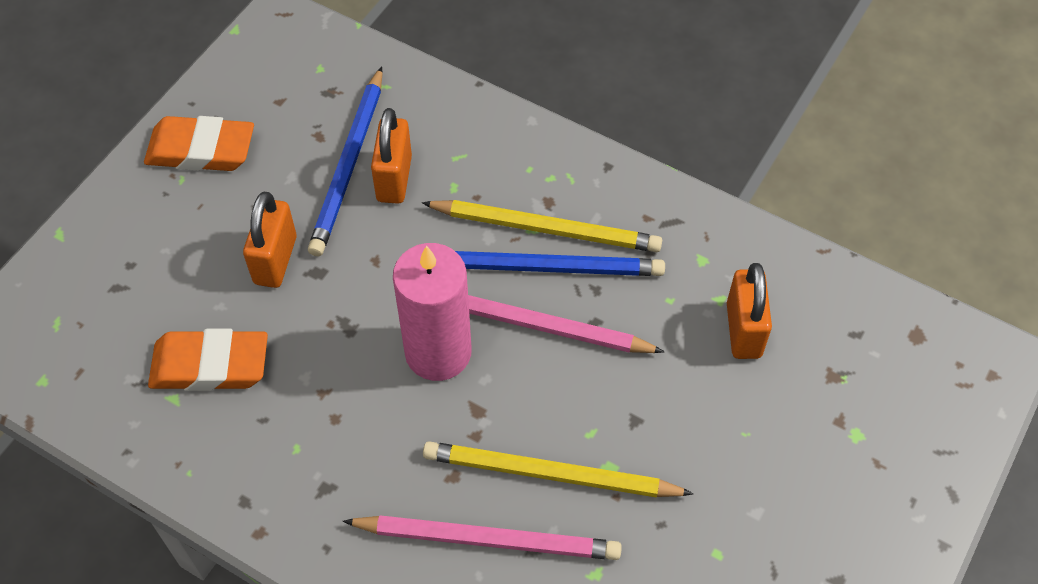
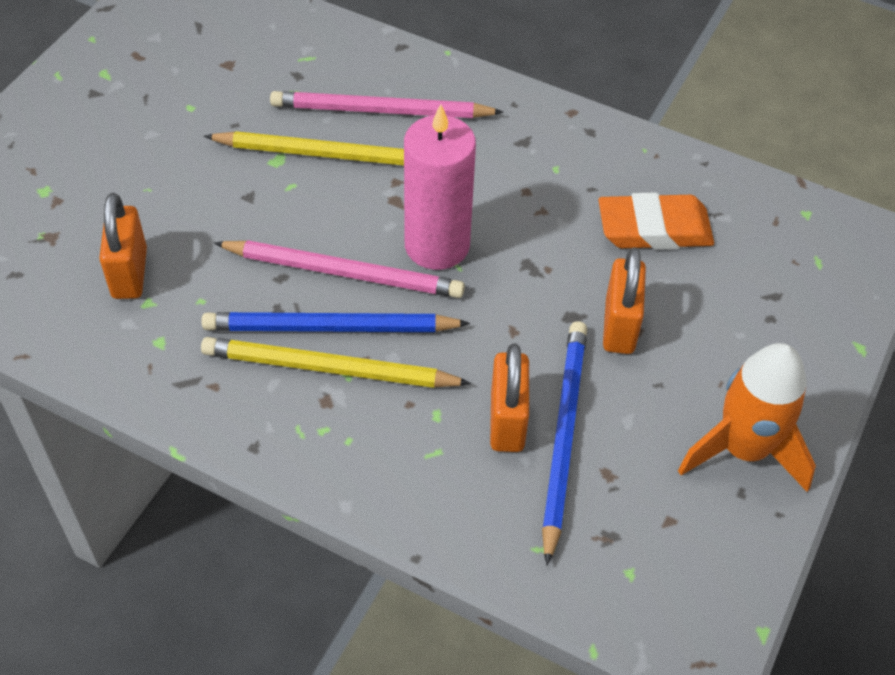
camera: 175 degrees right, 5 degrees down
(201, 150) = (743, 449): orange eraser -> orange rocket

